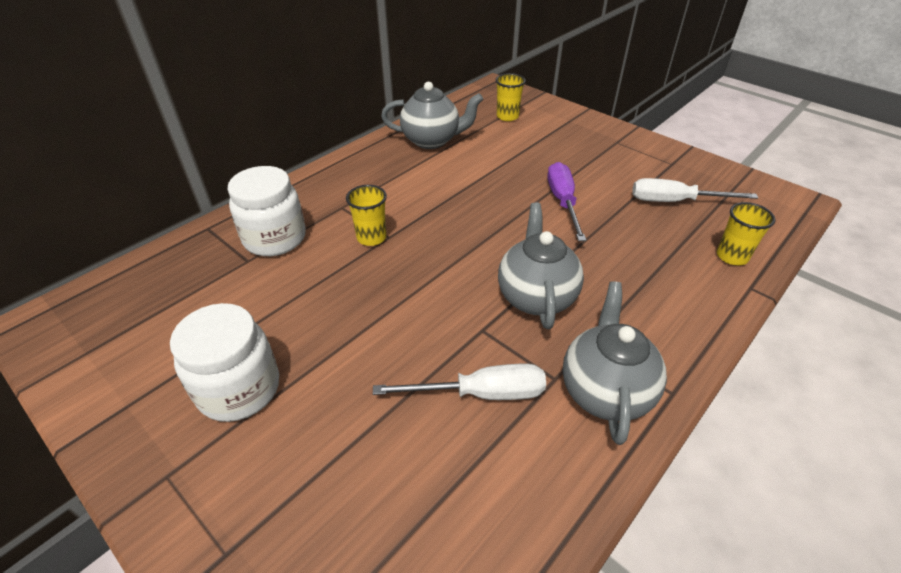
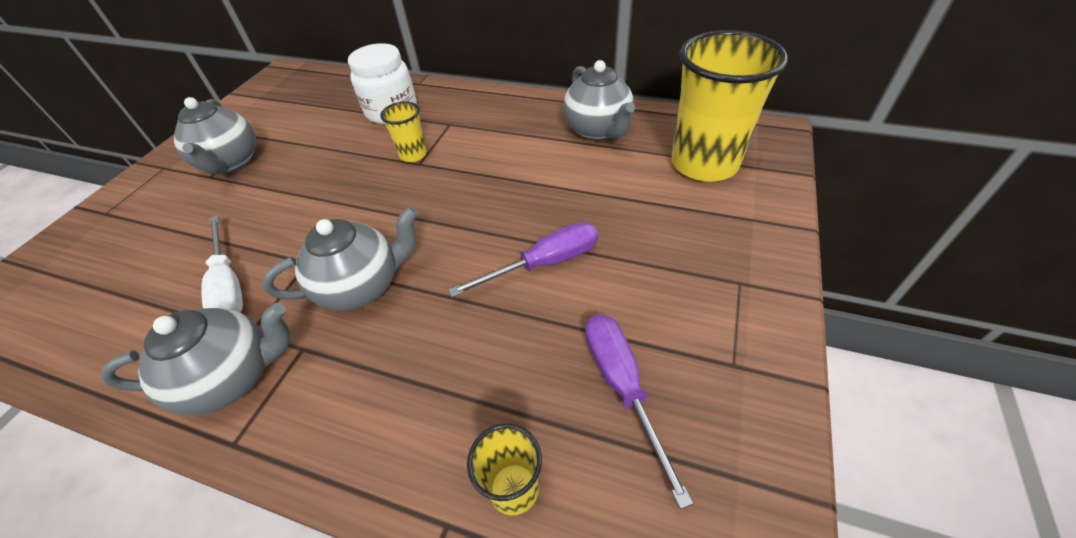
camera: 70 degrees right, 5 degrees up
(239, 389) = (231, 163): white jar -> grey teapot
(507, 116) = (704, 164): yellow cup -> yellow cup, size x2.15
(675, 201) = (622, 386): white screwdriver -> purple screwdriver

